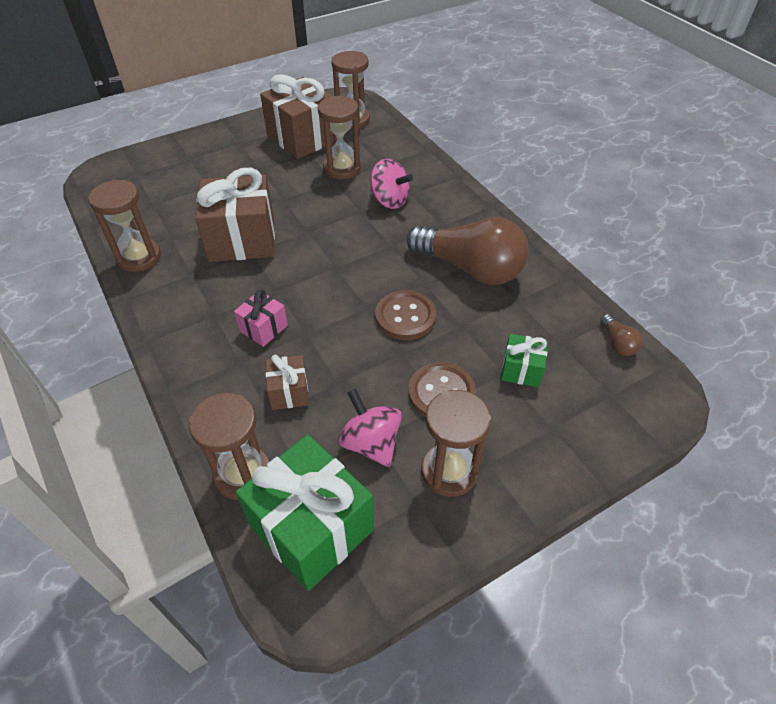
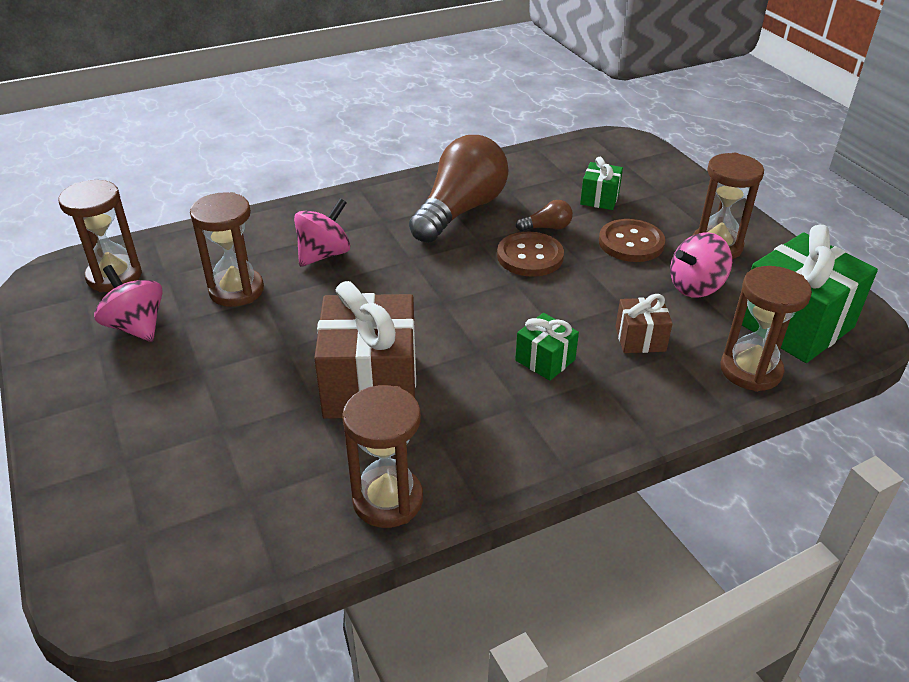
camera: 85 degrees left, 10 degrees down
(263, 328) = (545, 360): pink gift -> green gift
(302, 138) = (136, 326): brown gift -> pink spinning top
(617, 343) = (566, 150): brown light bulb -> brown light bulb (547, 227)

